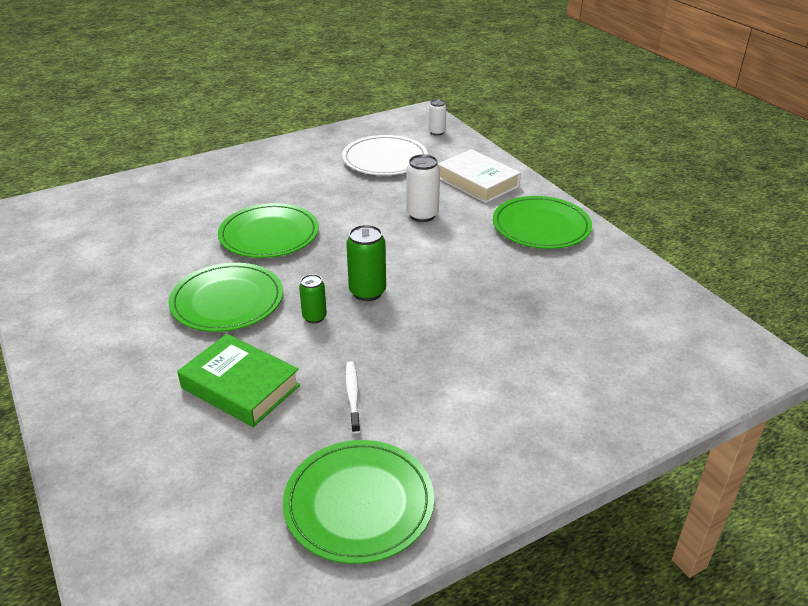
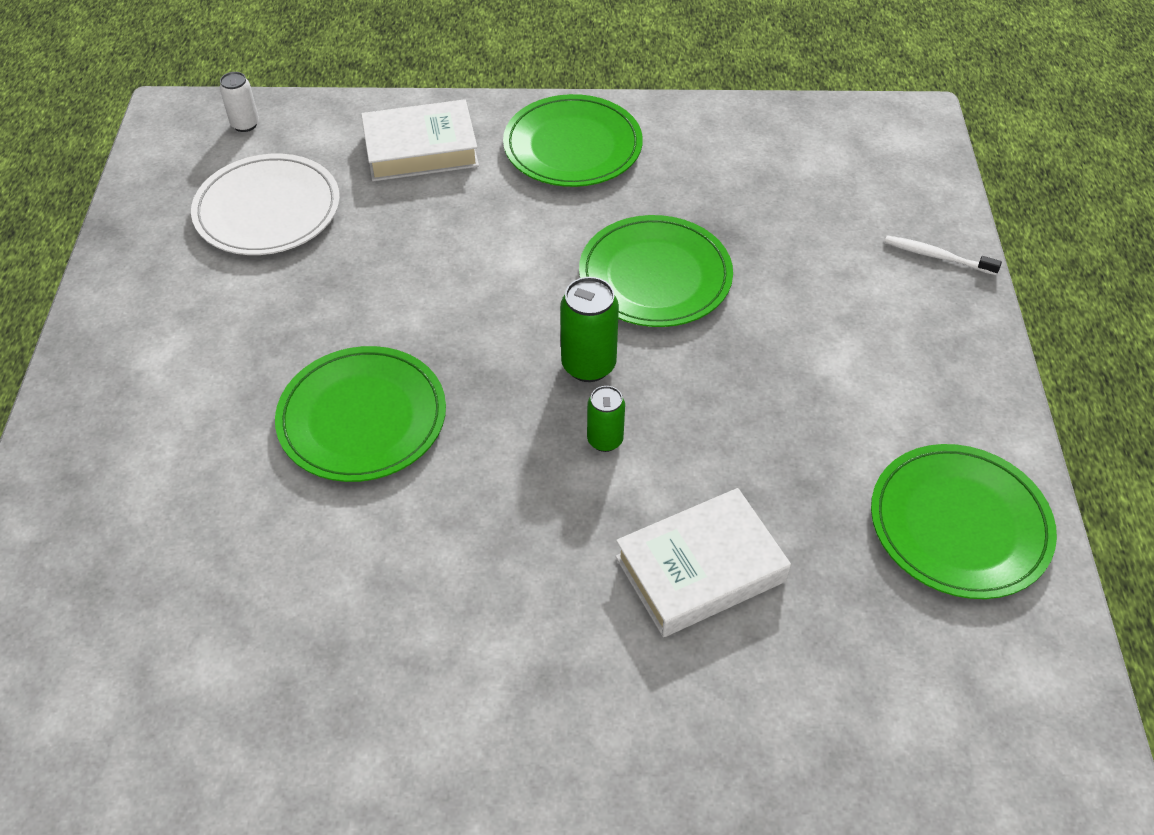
camera: 60 degrees left, 15 degrees up
(227, 301) = (498, 524): green plate -> green plate (655, 276)
(240, 386) = (700, 569): green book -> white book
(352, 396) = (784, 461): white toothbrush -> white toothbrush (937, 256)
(422, 215) = (454, 237): white can -> none

